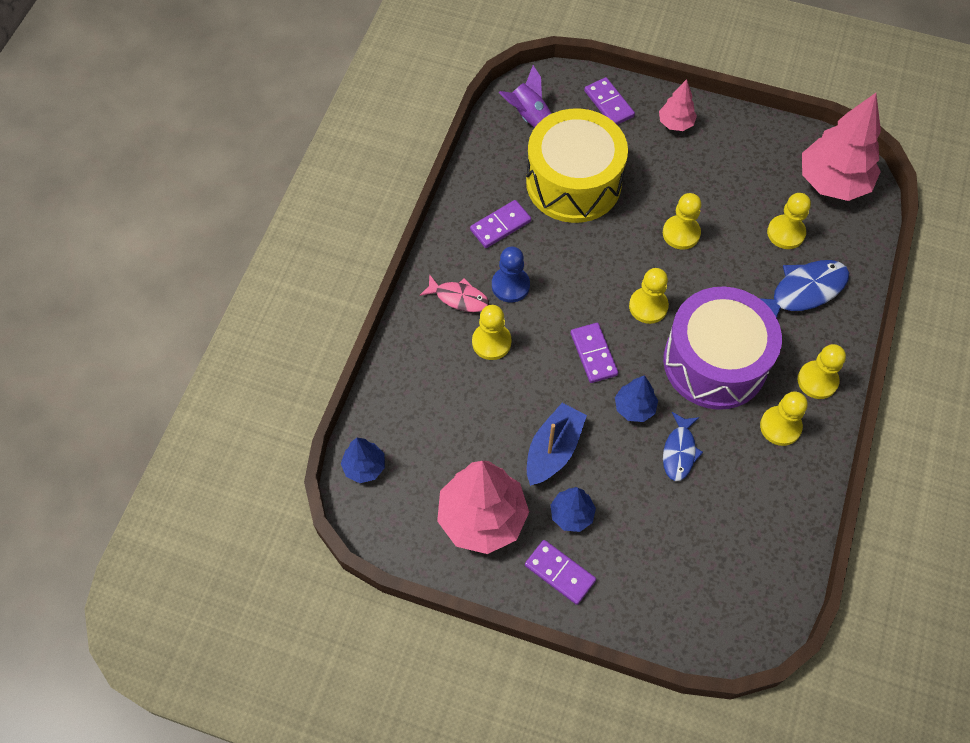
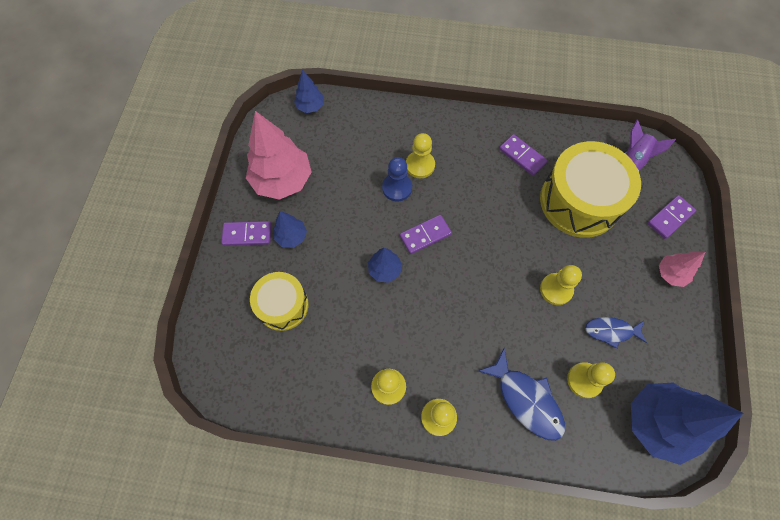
camera: 80 degrees right, 5 degrees up
(458, 298) = (452, 139): pink fish -> none
(510, 285) = (471, 170): blue pawn -> blue pawn (397, 188)
(553, 450) = (340, 218): blue boat -> none
(560, 573) = (247, 234): purple domino -> purple domino turned 60 degrees clockwise
(648, 306) = (478, 270): yellow pawn -> none
(668, 535) = (283, 305): none -> yellow drum
(679, 451) = (353, 307): blue fish -> blue fish (611, 331)
(715, 362) = (438, 328): purple drum -> none
(832, 182) = (657, 423): pink tree -> blue tree

